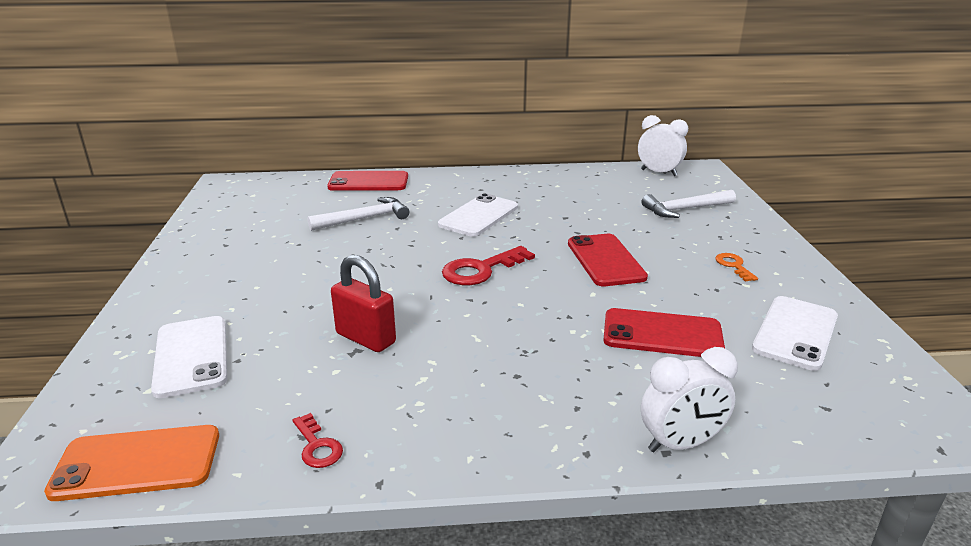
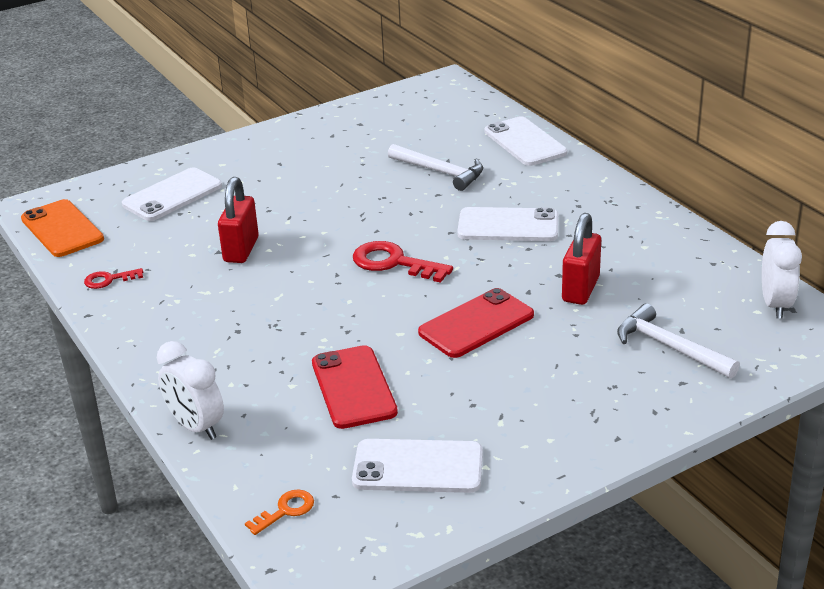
camera: 65 degrees right, 5 degrees up
(317, 446) = (109, 280): red key -> red key turned 45 degrees clockwise
(368, 182) = (525, 142): red phone -> white phone
(591, 215) = (580, 289): none -> red padlock
(734, 266) = (539, 407): orange key -> orange key (285, 510)

